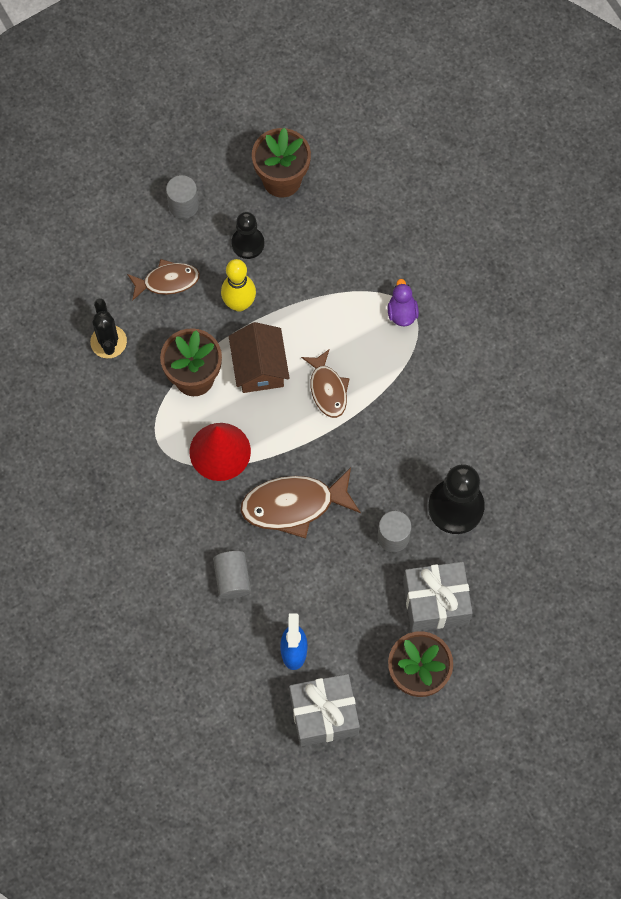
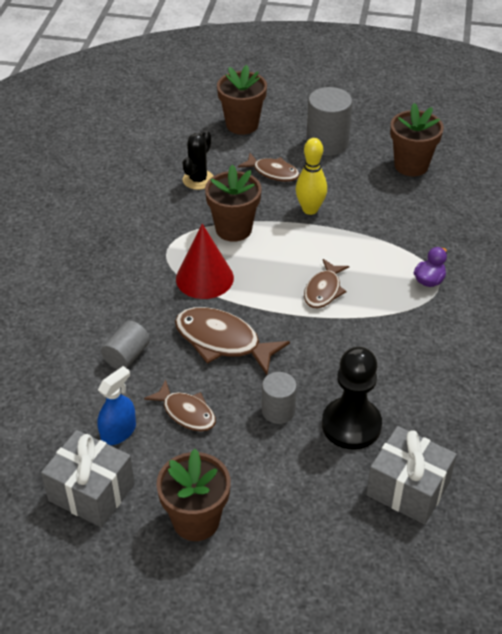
camera: 40 degrees right, 25 degrees down
(82, 238) = (242, 124): none -> brown flower pot
(183, 205) = (327, 143): grey cylinder -> grey cylinder, size x1.64
(248, 243) = (351, 183): black pawn -> none
(259, 367) = (286, 250): brown house -> none
(327, 593) = (186, 412): none -> brown fish
(435, 602) = (267, 478): grey gift -> grey gift (408, 488)

